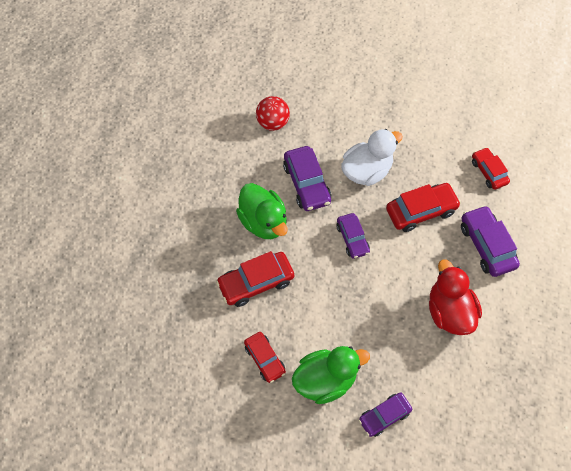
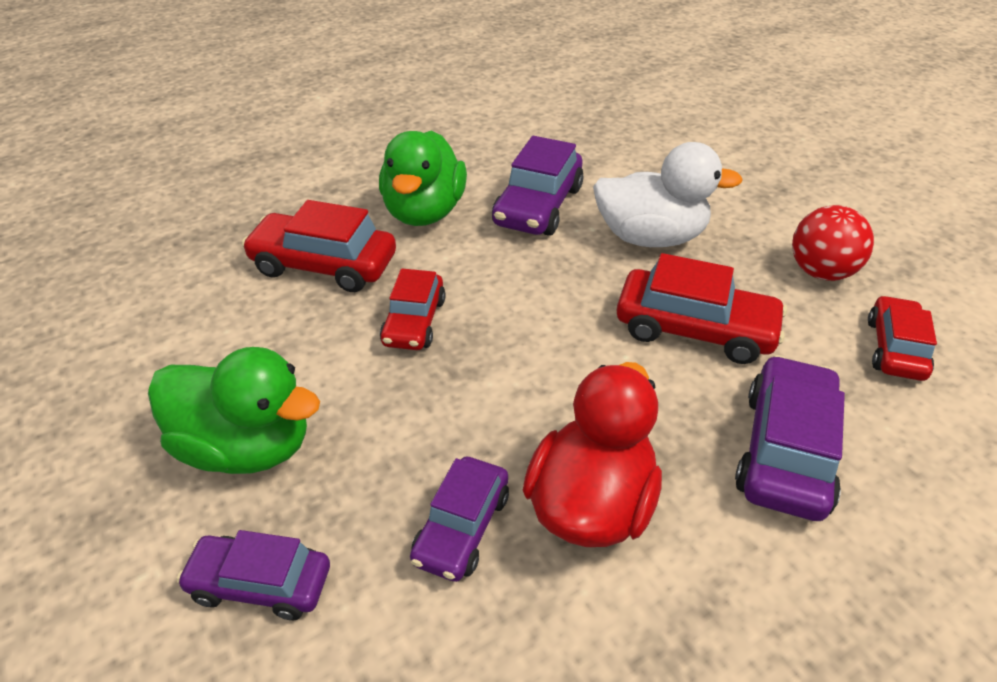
camera: 40 degrees right, 20 degrees down
(265, 359) = (206, 356): red car -> red car (414, 322)
(273, 123) = (567, 133): red ball -> red ball (821, 272)
(352, 239) = (531, 298): purple car -> purple car (462, 527)

